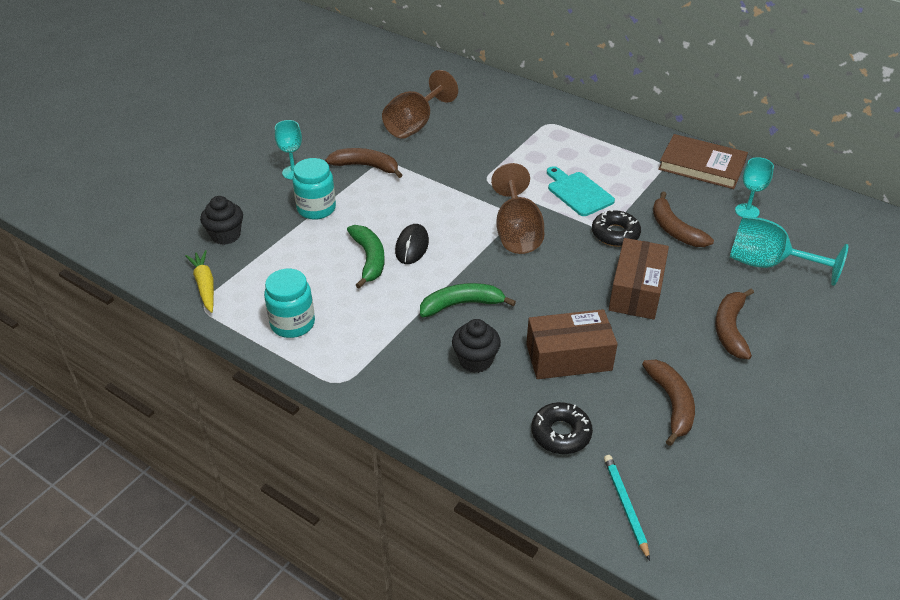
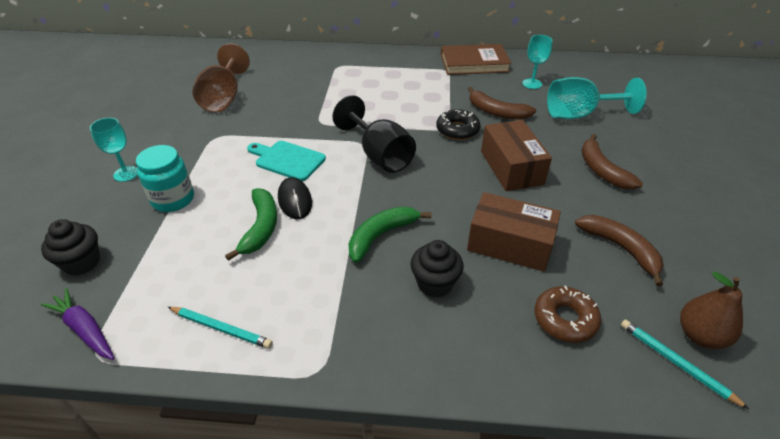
camera: 30 degrees left, 0 degrees up
(205, 285) = (85, 329): yellow carrot -> purple carrot
(292, 323) = (221, 328): turquoise jar -> turquoise pencil
(366, 166) = (200, 145): brown banana -> none
(369, 259) = (261, 228): green banana -> green banana turned 45 degrees clockwise
(517, 232) = (379, 155): brown goblet -> black goblet
(561, 433) = (565, 319): black donut -> brown donut
(568, 357) = (510, 244): brown box -> brown box turned 60 degrees clockwise
(578, 192) = (403, 108): turquoise cutting board -> turquoise cutting board (287, 160)
(670, 498) = (700, 335): none -> brown pear

